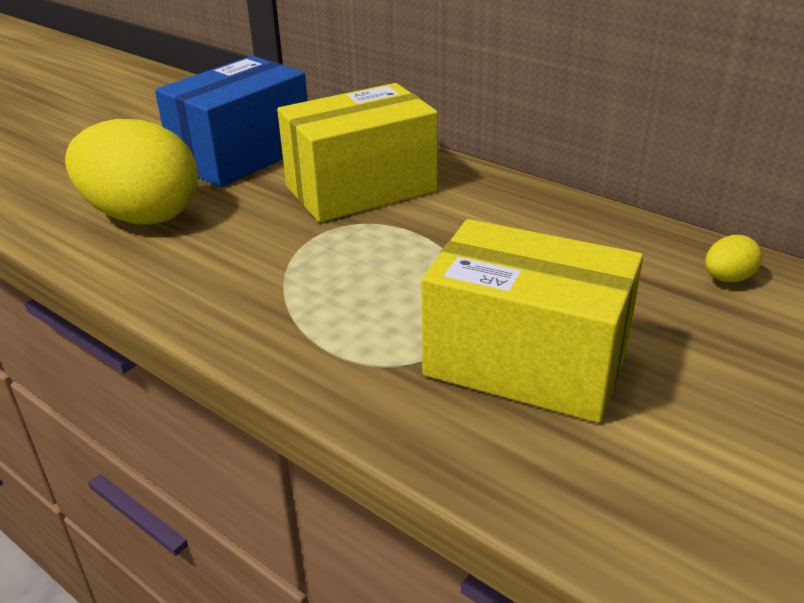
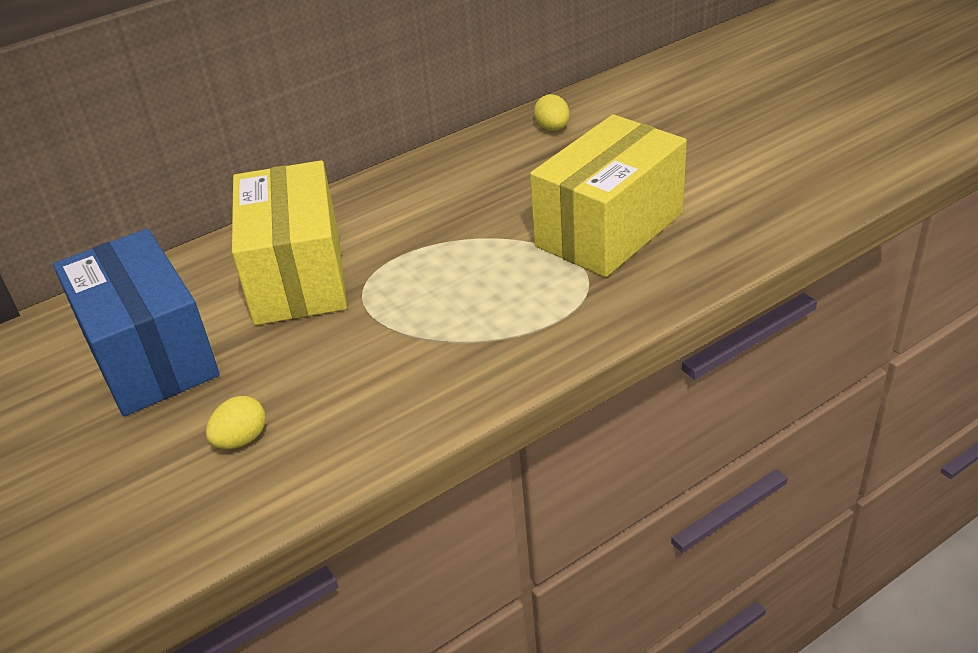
camera: 70 degrees left, 5 degrees up
(142, 216) = (241, 440): yellow egg -> yellow egg, size x0.40

